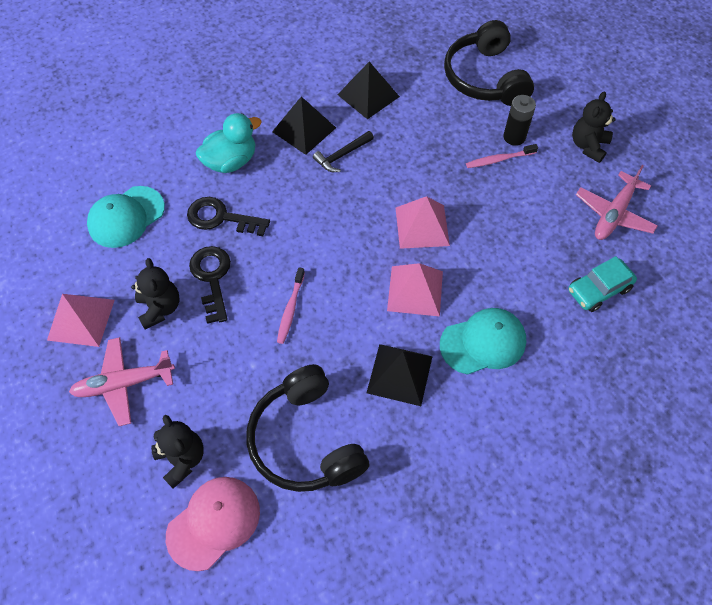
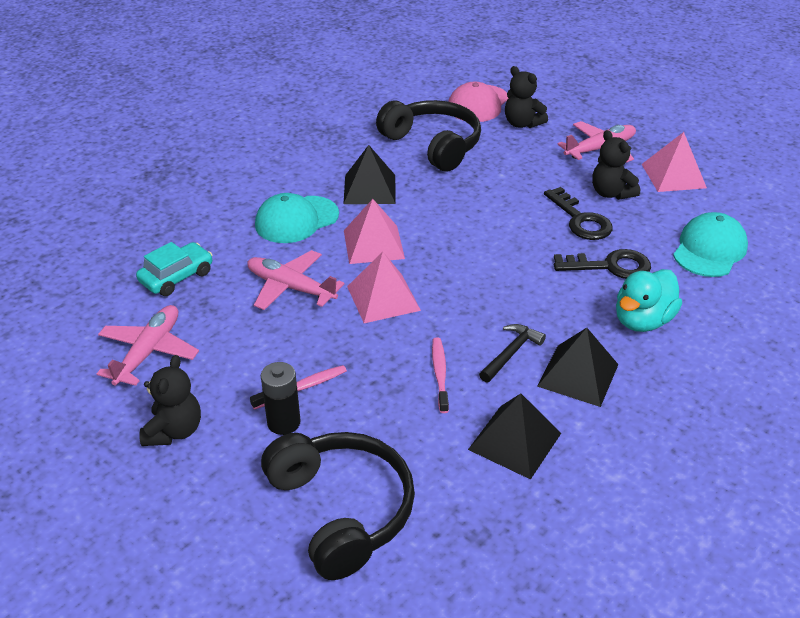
camera: 165 degrees right, 20 degrees down
(290, 309) = (490, 212): pink toothbrush -> pink toothbrush (440, 374)
(498, 254) = (290, 287): none -> pink plane

